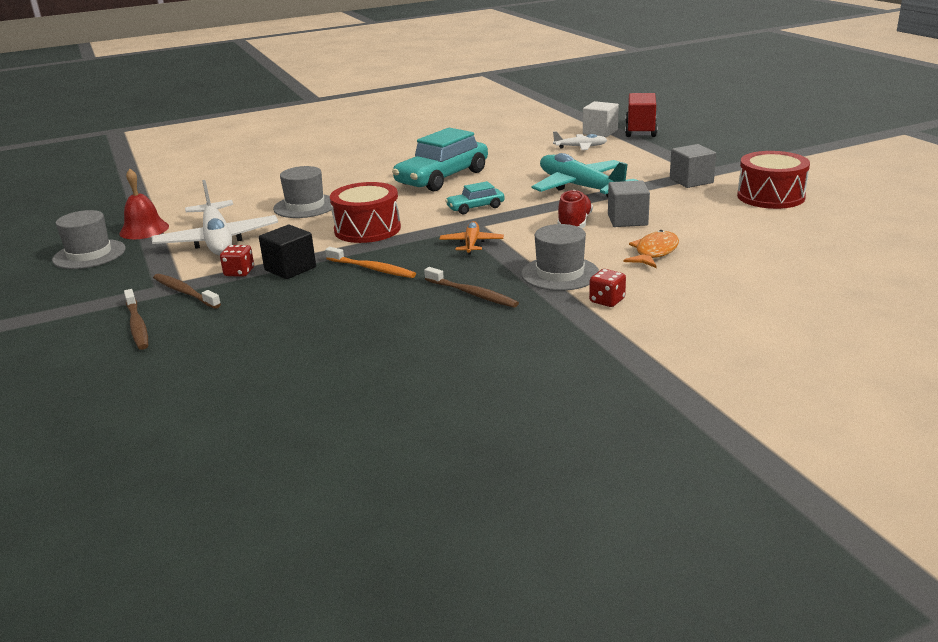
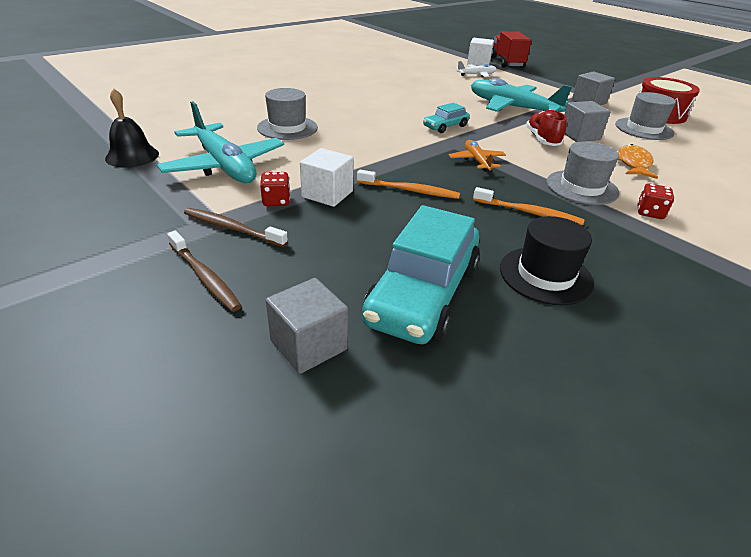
camera: 20 degrees left, 10 degrees up
(89, 254) = (84, 187): grey hat -> grey hat (644, 129)
(144, 229) = (132, 156): red bell -> black bell
(179, 375) = (308, 345): none -> grey cube
(217, 240) = (224, 166): white plane -> turquoise plane
(290, 268) = (327, 194): black cube -> white cube
(367, 229) = (368, 149): red drum -> none
(427, 345) = (545, 275): none -> black hat
(442, 178) = (390, 100): turquoise car -> turquoise car (423, 293)
(472, 294) = (528, 212): brown toothbrush -> orange toothbrush

